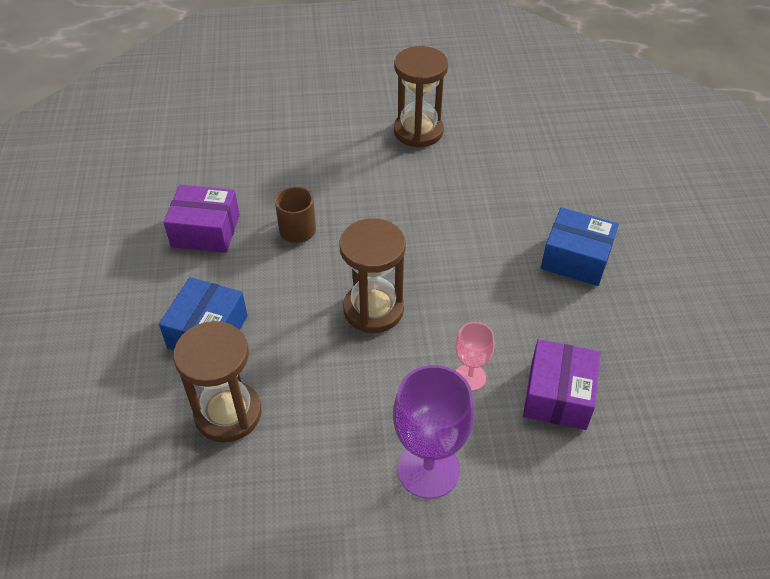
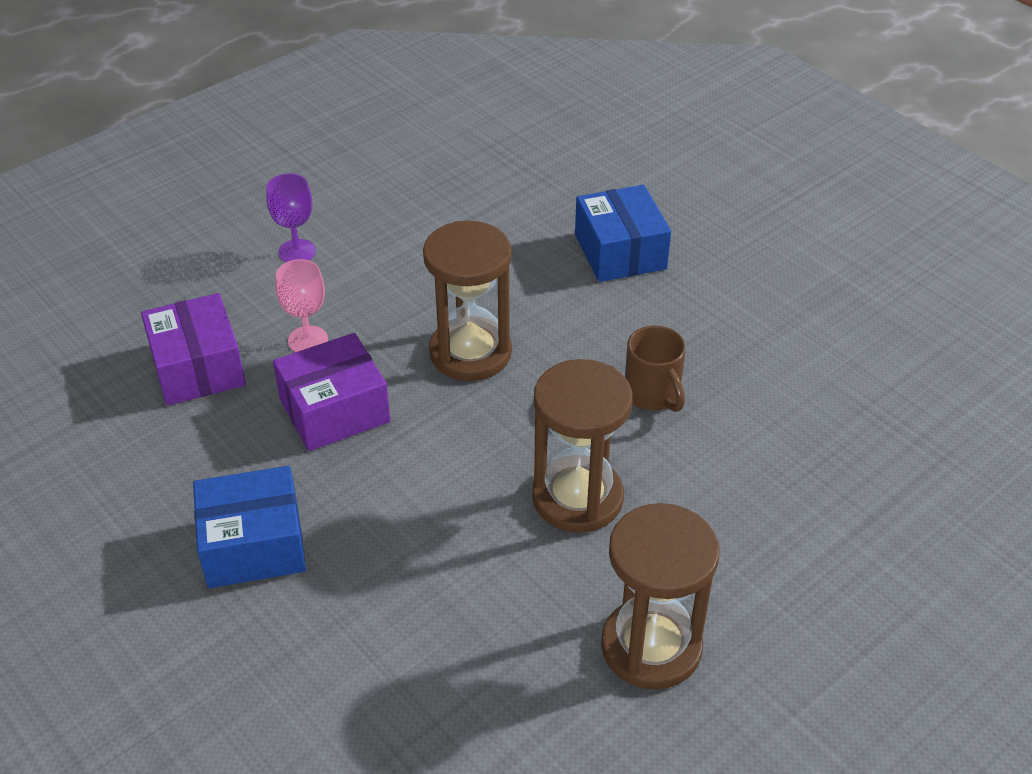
camera: 145 degrees right, 5 degrees down
(205, 231) = (755, 337): purple box -> purple box (334, 410)
(228, 413) = (522, 207): brown hourglass -> brown hourglass (577, 498)
(428, 469) = (297, 251): purple goblet -> purple goblet, size x0.55

